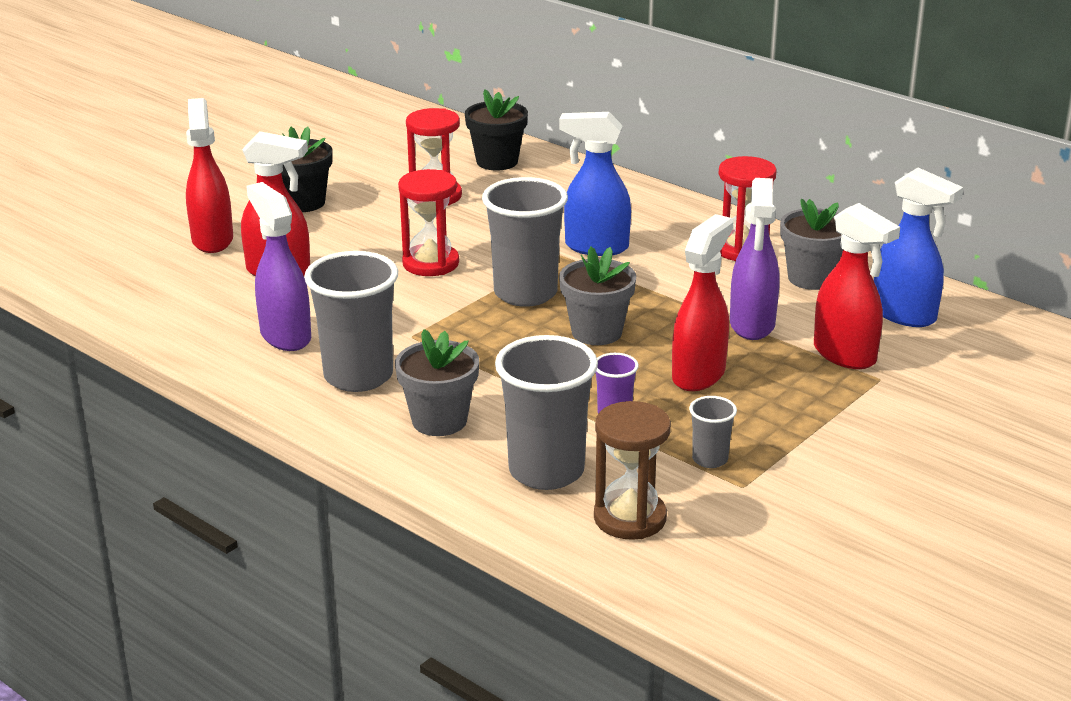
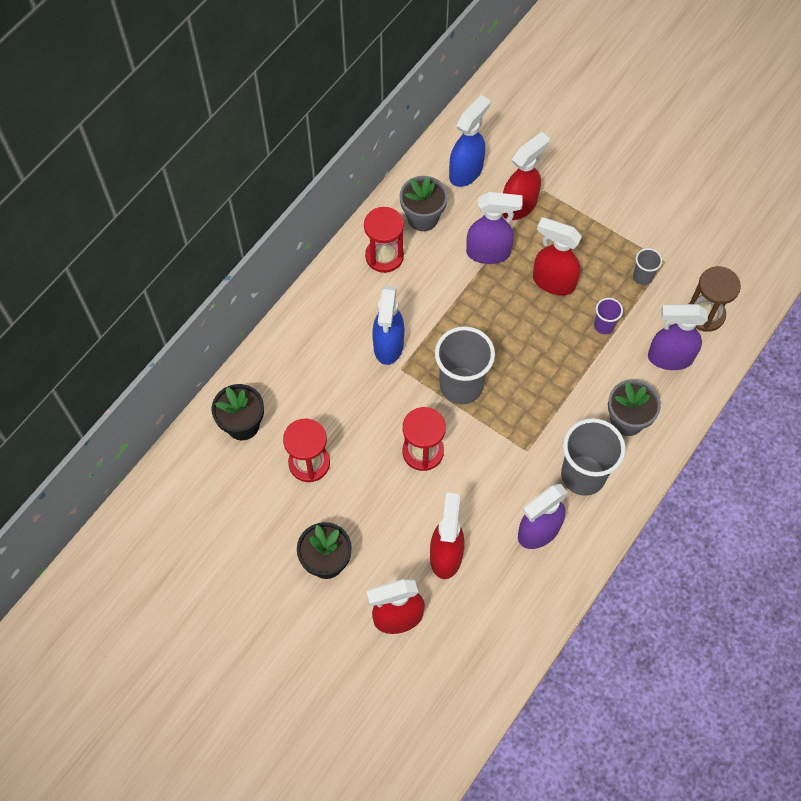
camera: 95 degrees left, 35 degrees up
(546, 471) = (669, 358): grey cup -> purple spray bottle
(596, 332) = (509, 340): grey flower pot -> none

